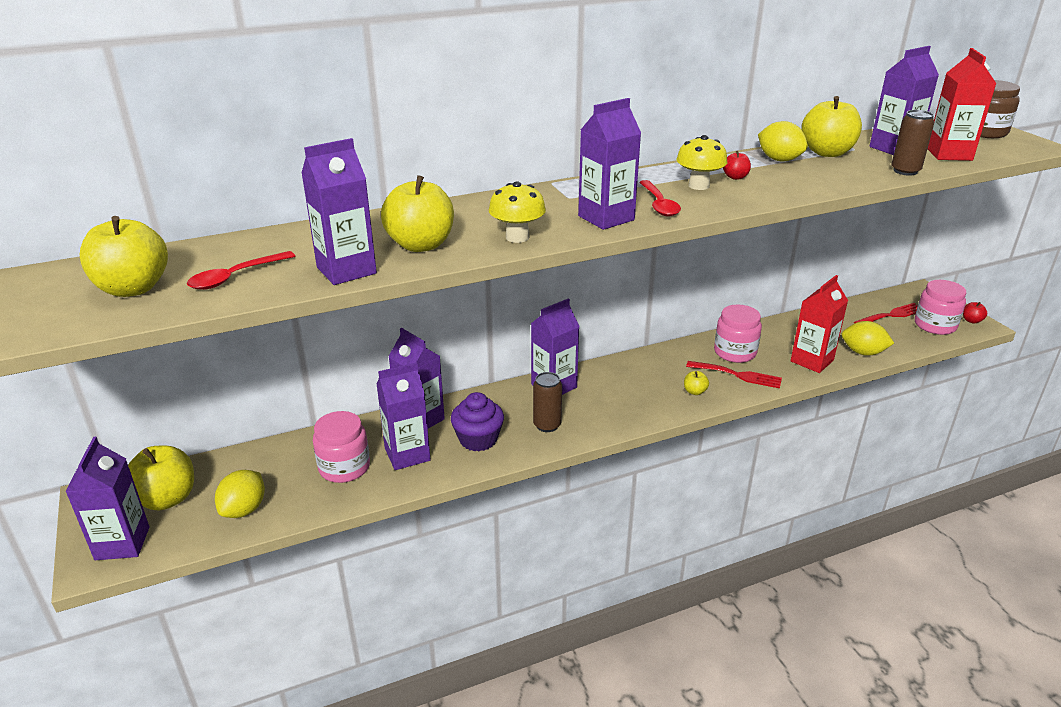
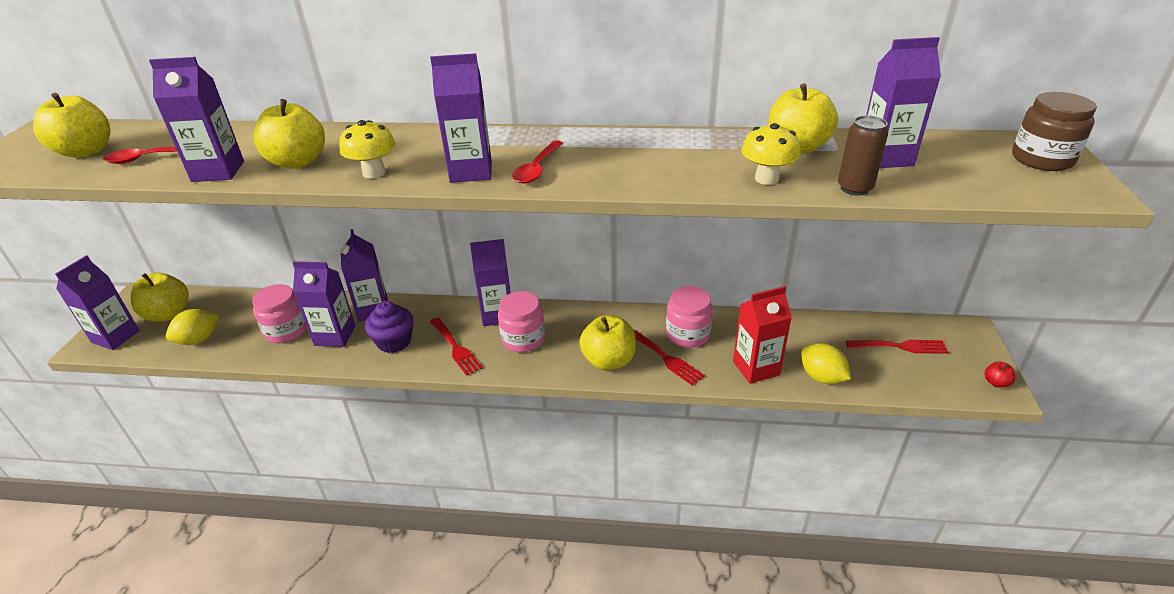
camera: 30 degrees right, 5 degrees up
(547, 425) = (456, 348): brown can -> red fork
(694, 391) = (608, 361): yellow apple -> yellow apple, size x2.22
(699, 186) = (604, 157): yellow mushroom -> yellow mushroom (766, 179)
(735, 177) = (654, 155): red apple -> none
(779, 160) = (731, 145): yellow lemon -> none
(935, 325) = (942, 374): pink jar -> pink jar (523, 339)
(949, 154) = (946, 179): red carton -> none

